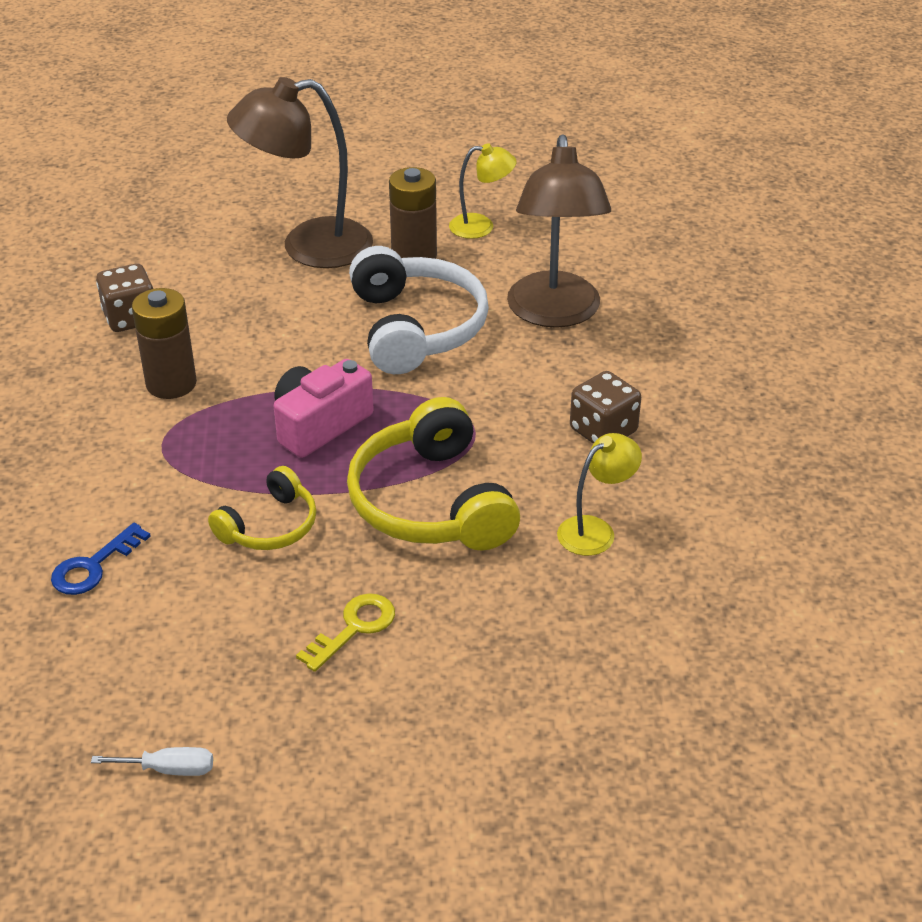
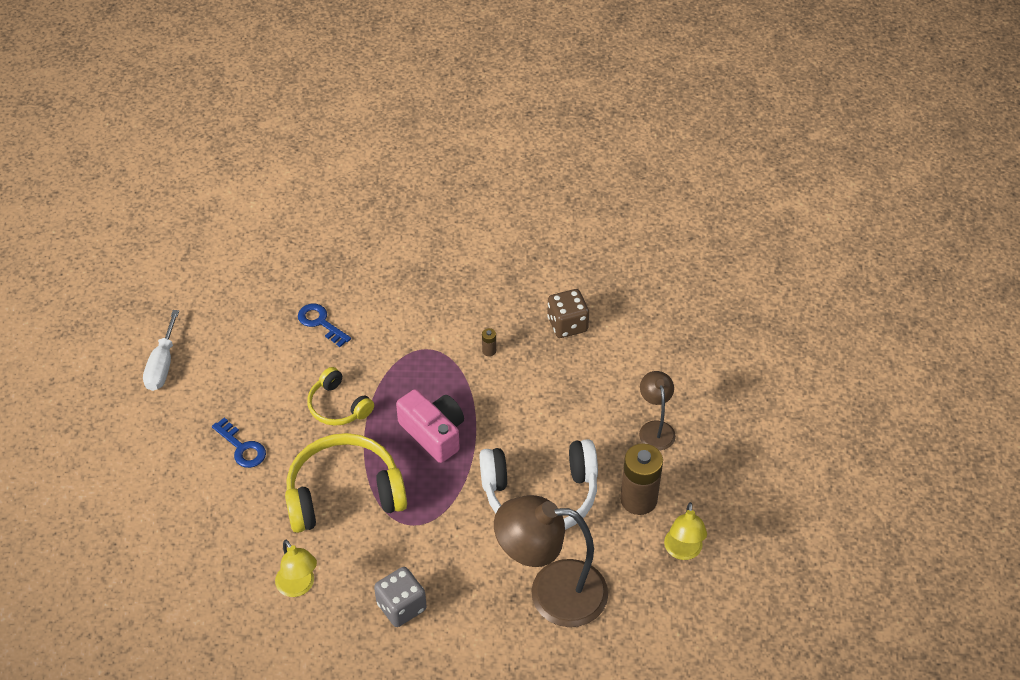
camera: 95 degrees right, 10 degrees up
(169, 769) = (162, 365): white screwdriver -> white screwdriver, size x1.55
(171, 384) = (489, 351): brown battery -> brown battery, size x0.41
(308, 247) = (655, 429): brown lamp -> brown lamp, size x0.51
(354, 628) = (242, 447): yellow key -> blue key
(603, 431) = (401, 606): brown dice -> grey dice

